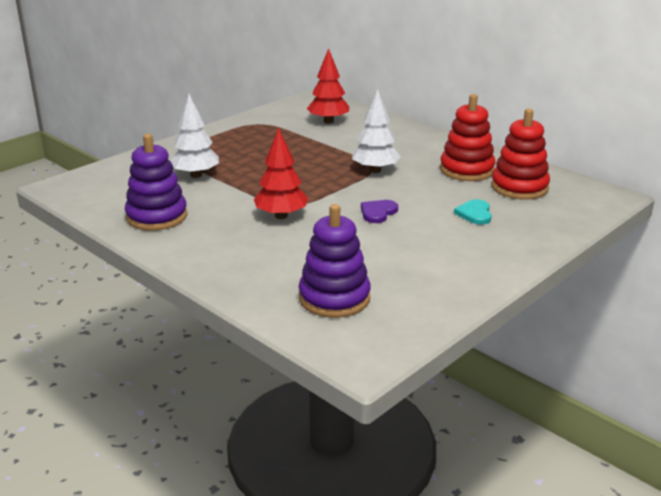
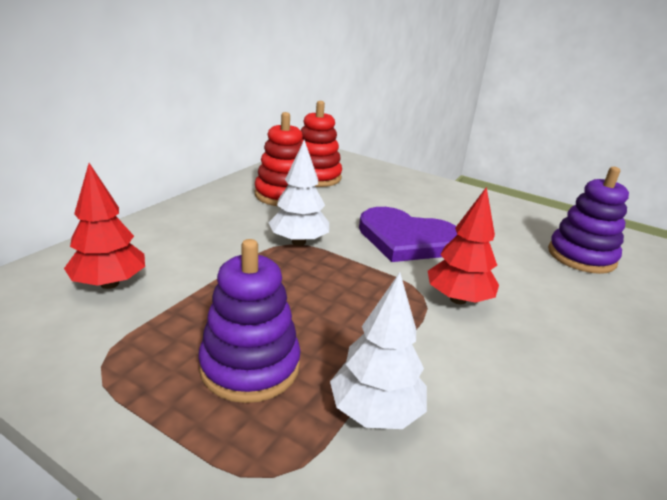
camera: 105 degrees left, 0 degrees up
(157, 216) = (553, 427): purple stacking toy -> purple stacking toy (250, 366)
(378, 212) = (407, 239): purple heart -> purple heart, size x2.23
(475, 214) = (379, 196): turquoise heart -> none

